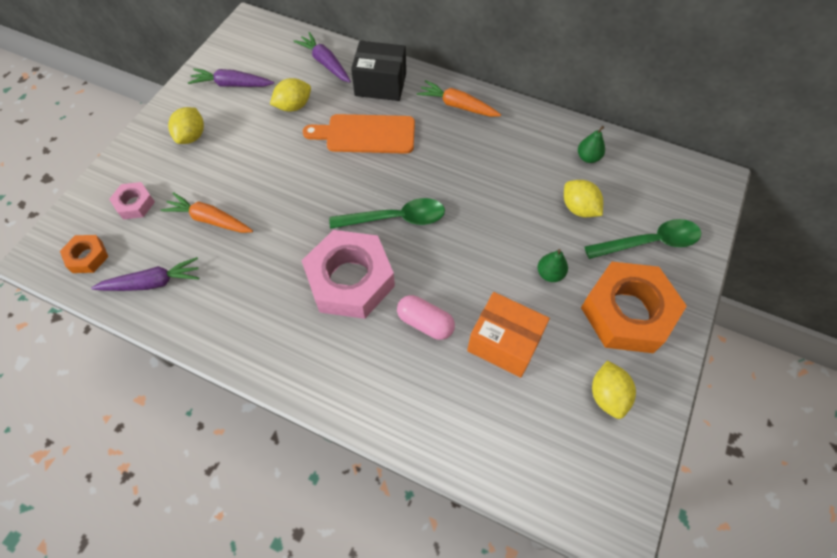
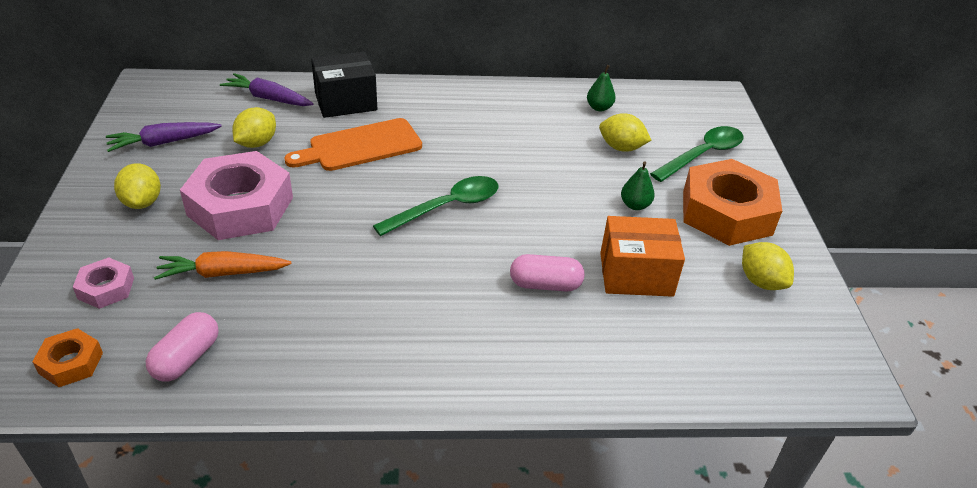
camera: 30 degrees left, 20 degrees down
(152, 282) = (187, 358): purple carrot -> pink capsule
(350, 280) = (436, 275): pink nut -> pink nut (240, 206)
(457, 105) = (442, 99): orange carrot -> none

